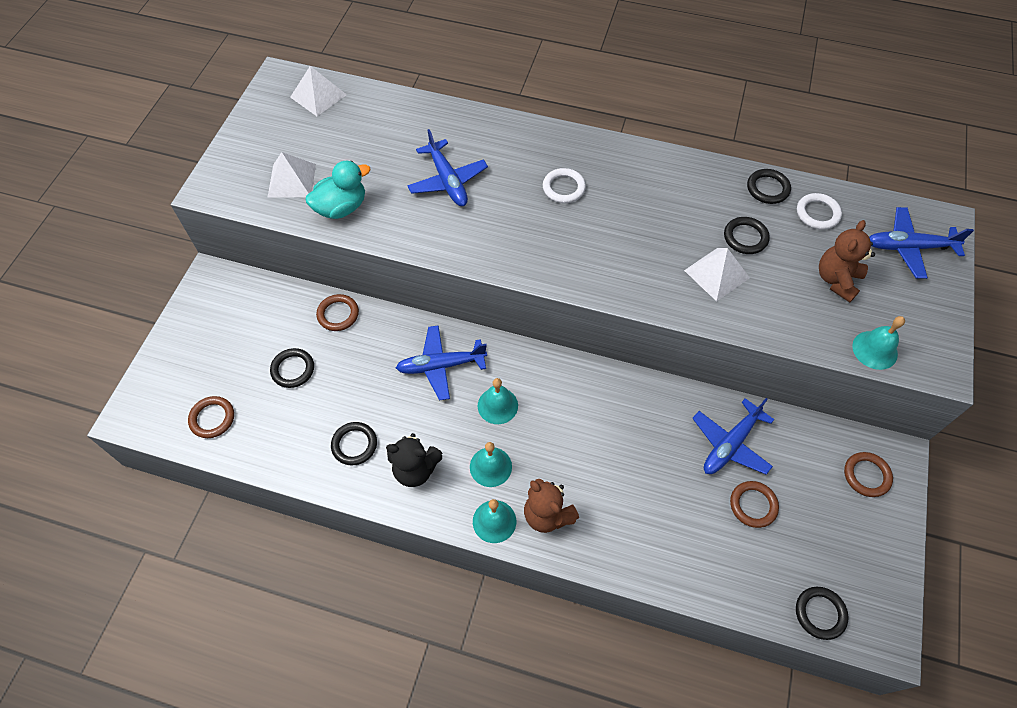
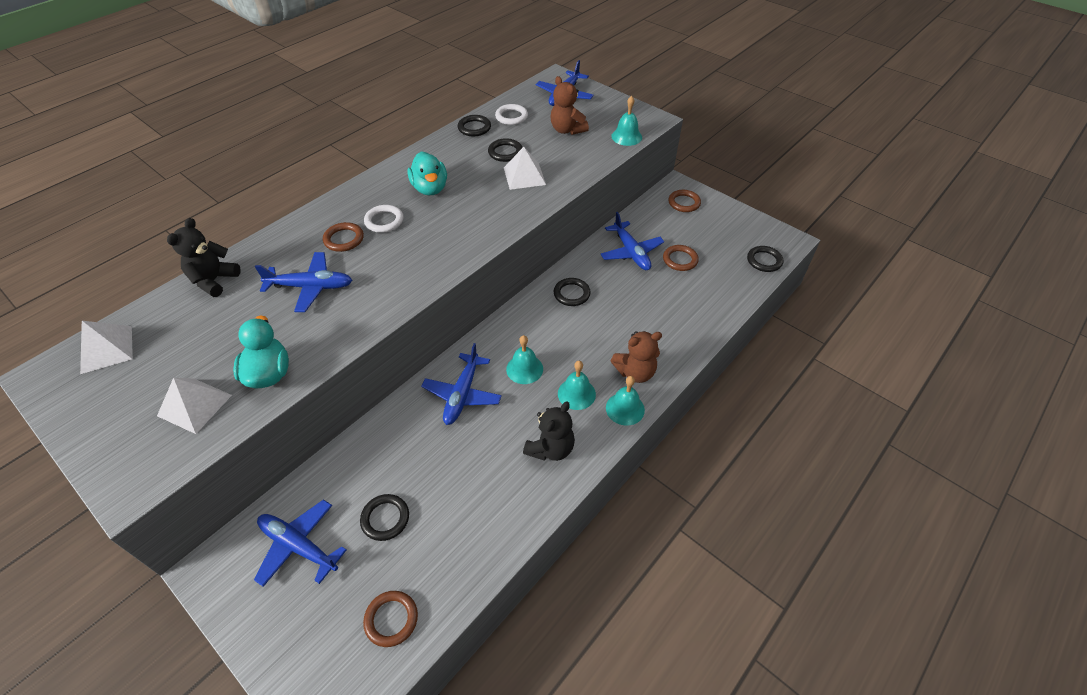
camera: 65 degrees left, 10 degrees down
(248, 323) = (299, 546): none -> blue plane
(338, 314) = (351, 457): brown ring -> brown ring (344, 239)
(354, 445) = (500, 489): black ring -> black ring (571, 294)
(419, 113) = (214, 280): none -> black teddy bear
(636, 200) = (430, 188): none -> turquoise duck

